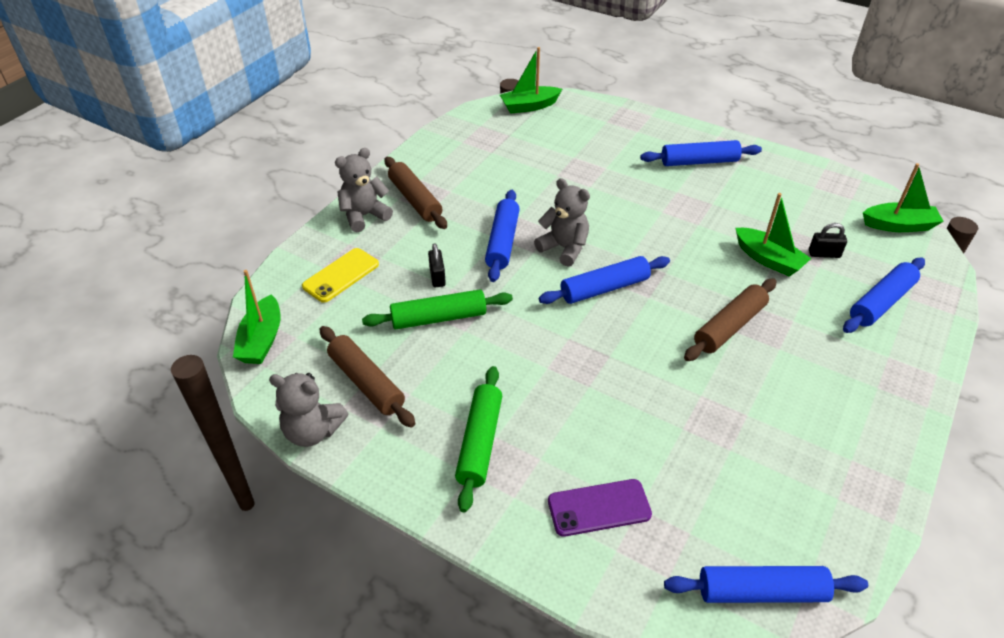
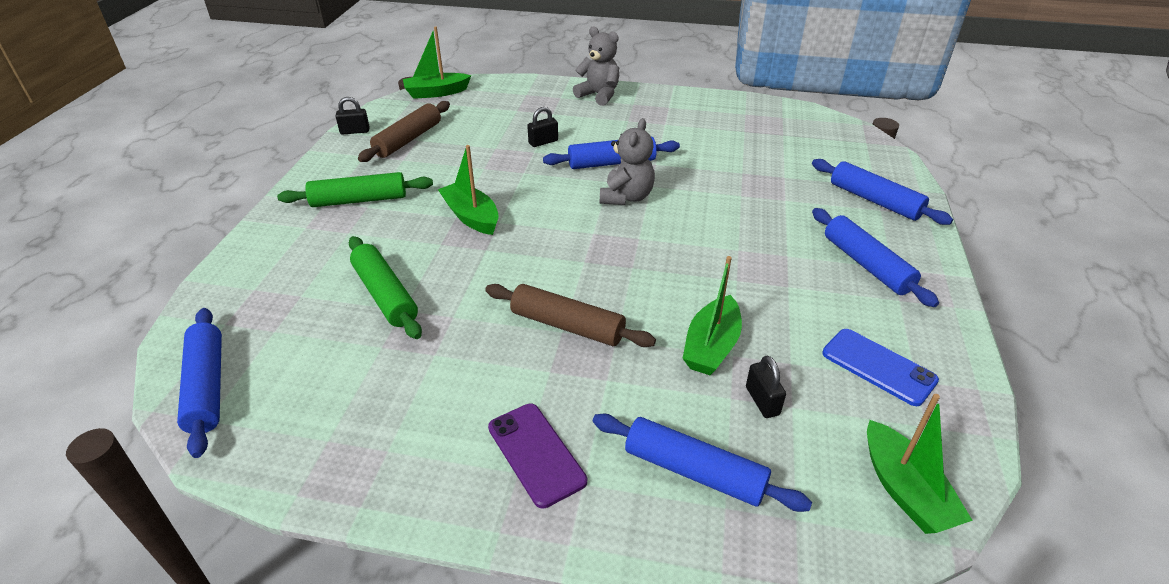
camera: 70 degrees right, 5 degrees down
(313, 431) = (355, 131): grey teddy bear -> black padlock
(341, 275) = (520, 103): yellow phone -> none
(415, 200) = (638, 111): brown rolling pin -> none
(438, 318) = (493, 153): green rolling pin -> green rolling pin (385, 295)
(529, 106) = (847, 135): green boat -> green boat (471, 217)
(599, 508) = (298, 272): purple phone -> purple phone (536, 454)
(604, 288) = (581, 231): blue rolling pin -> blue rolling pin (874, 200)
(801, 196) = (878, 367): none -> blue phone

